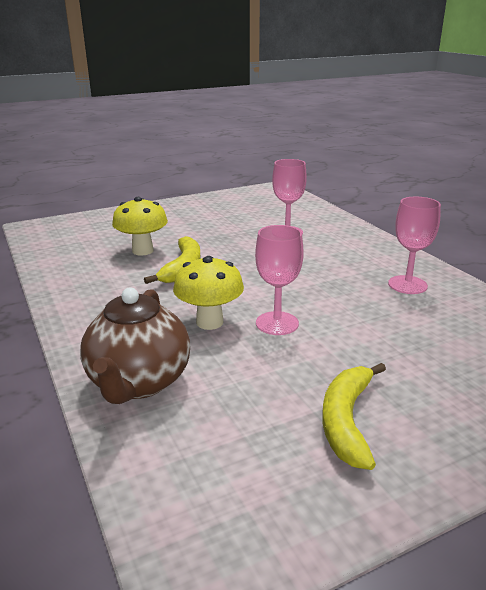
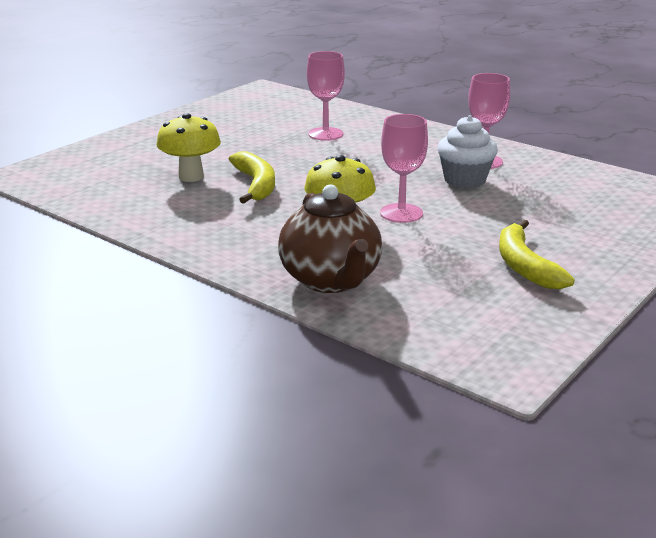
camera: 25 degrees left, 0 degrees up
(371, 300) = (465, 180): none -> white cupcake

